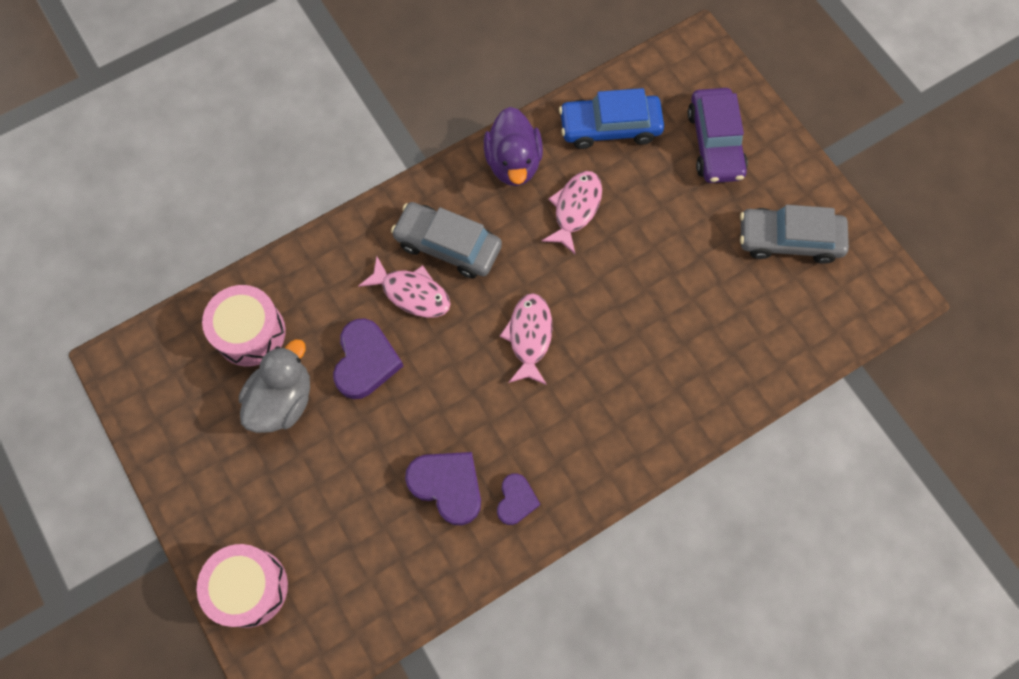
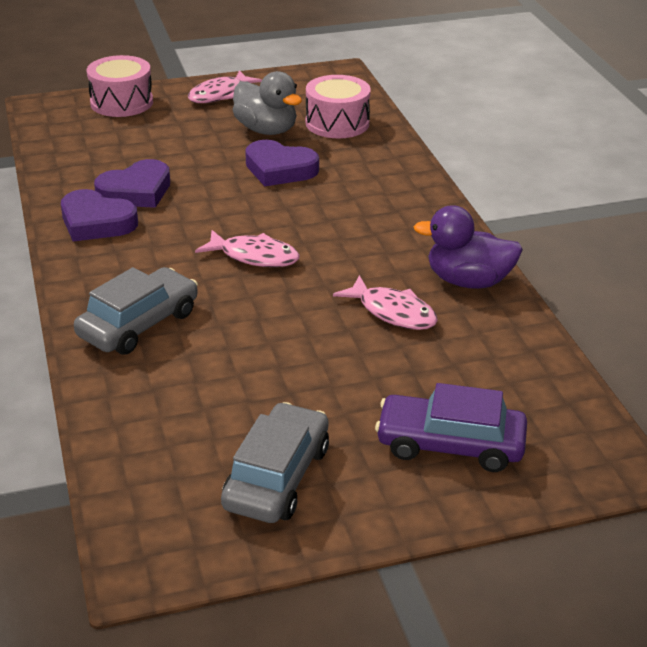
camera: 105 degrees right, 35 degrees down
(412, 293) = (337, 200): pink fish -> pink fish (219, 95)
(448, 245) = (381, 226): grey car -> grey car (139, 324)
(516, 500) = (96, 222): purple heart -> purple heart, size x1.65
(610, 127) = (498, 359): blue car -> none

